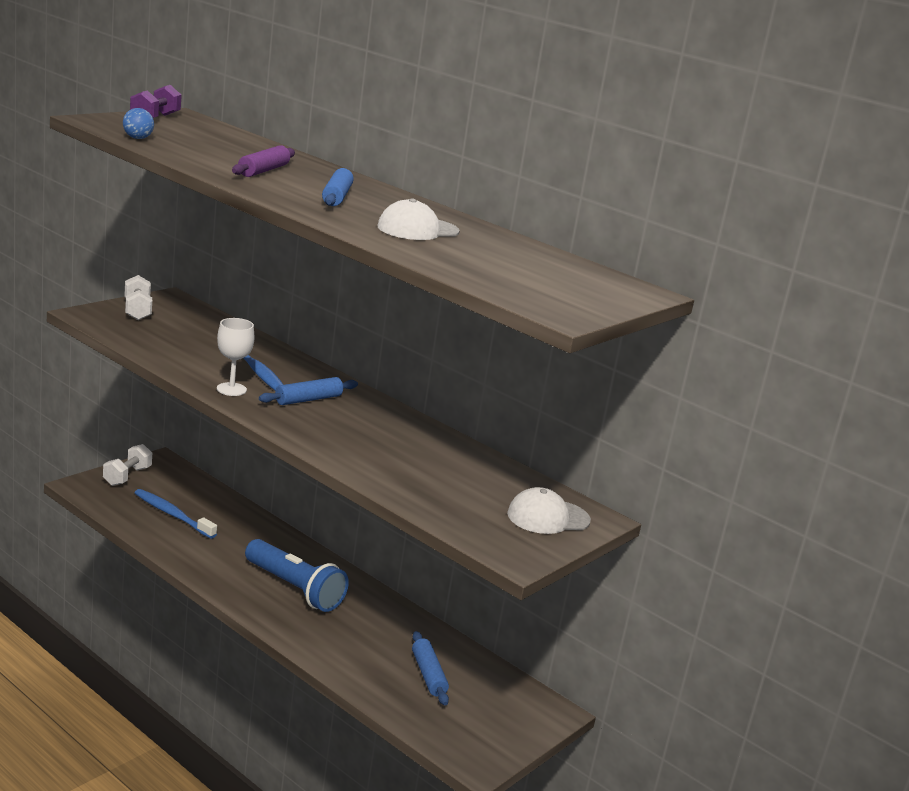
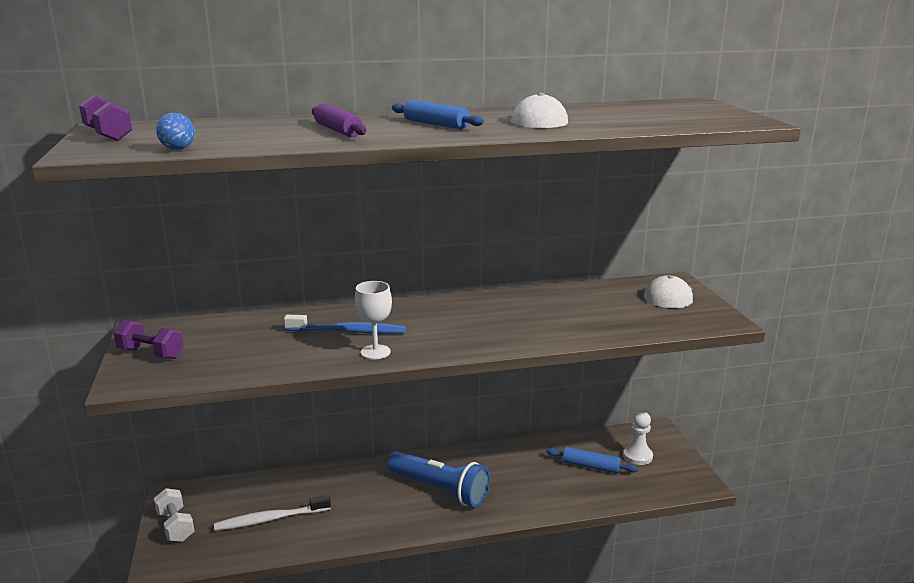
camera: 50 degrees left, 0 degrees up
(137, 310) = (151, 353): white dumbbell -> purple dumbbell
(172, 515) = (270, 519): blue toothbrush -> white toothbrush
(294, 589) = (440, 489): blue flashlight -> blue flashlight turned 45 degrees clockwise
(308, 399) = (423, 325): blue rolling pin -> none
(484, 705) = (637, 456): none -> white pawn

